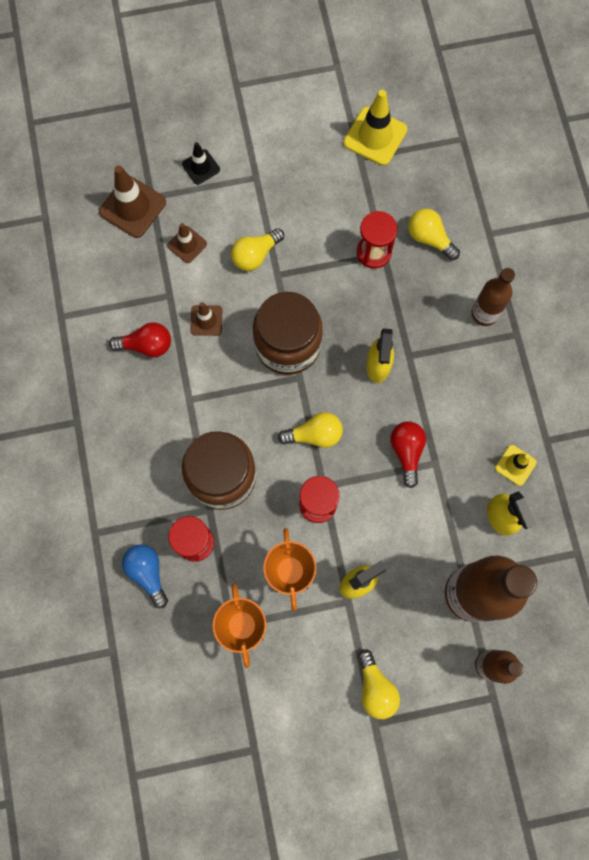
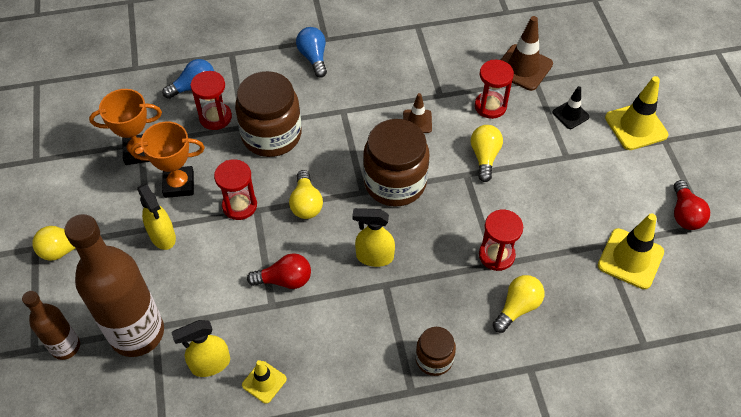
camera: 90 degrees right, 20 degrees down
(106, 434) = (313, 57): none -> blue light bulb
(146, 345) = (392, 81): red light bulb -> red light bulb (684, 214)
(187, 244) = (490, 106): brown traffic cone -> red hourglass
(218, 108) = (636, 126): none -> yellow traffic cone
(255, 255) = (484, 157): yellow light bulb -> yellow light bulb turned 45 degrees clockwise
(484, 314) = (434, 359): brown bottle -> brown jar

